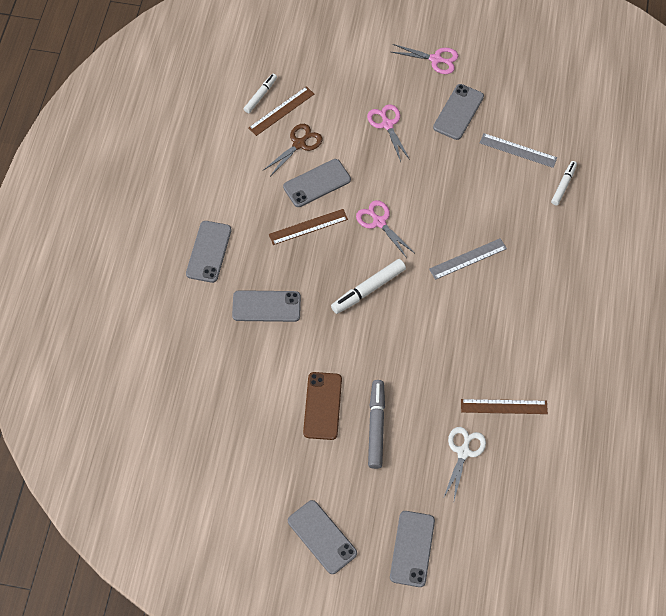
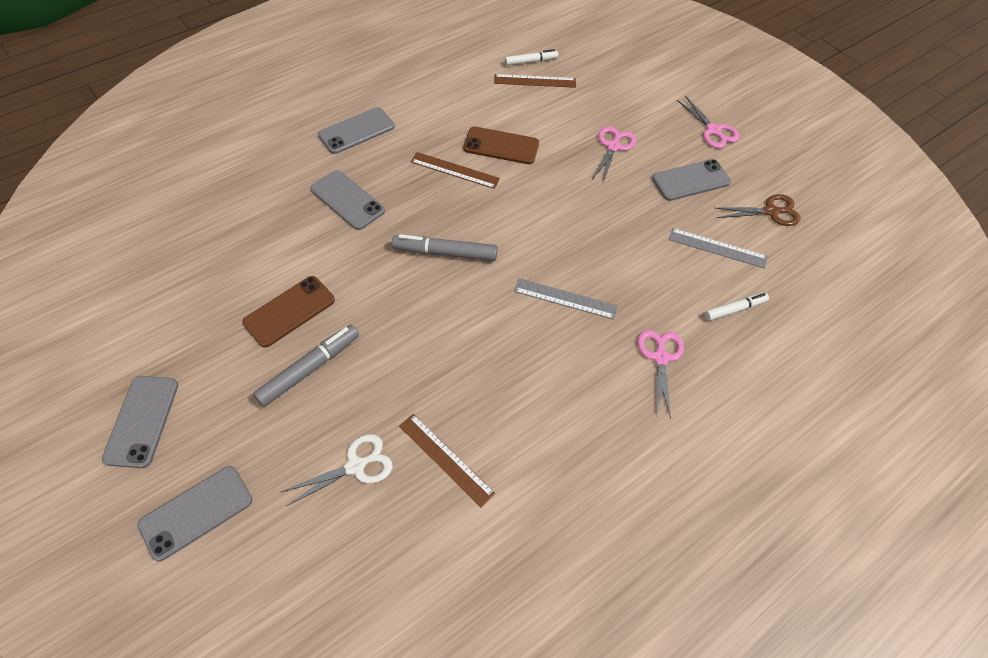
camera: 40 degrees right, 5 degrees down
(299, 144) = (521, 111): brown scissors -> brown scissors (770, 211)
(317, 183) = (501, 146): grey phone -> brown phone
(369, 289) = (446, 253): white marker -> grey marker
(379, 222) = (518, 210): pink scissors -> pink scissors (660, 358)
(518, 150) = (717, 248): grey ruler -> grey ruler turned 45 degrees counterclockwise

